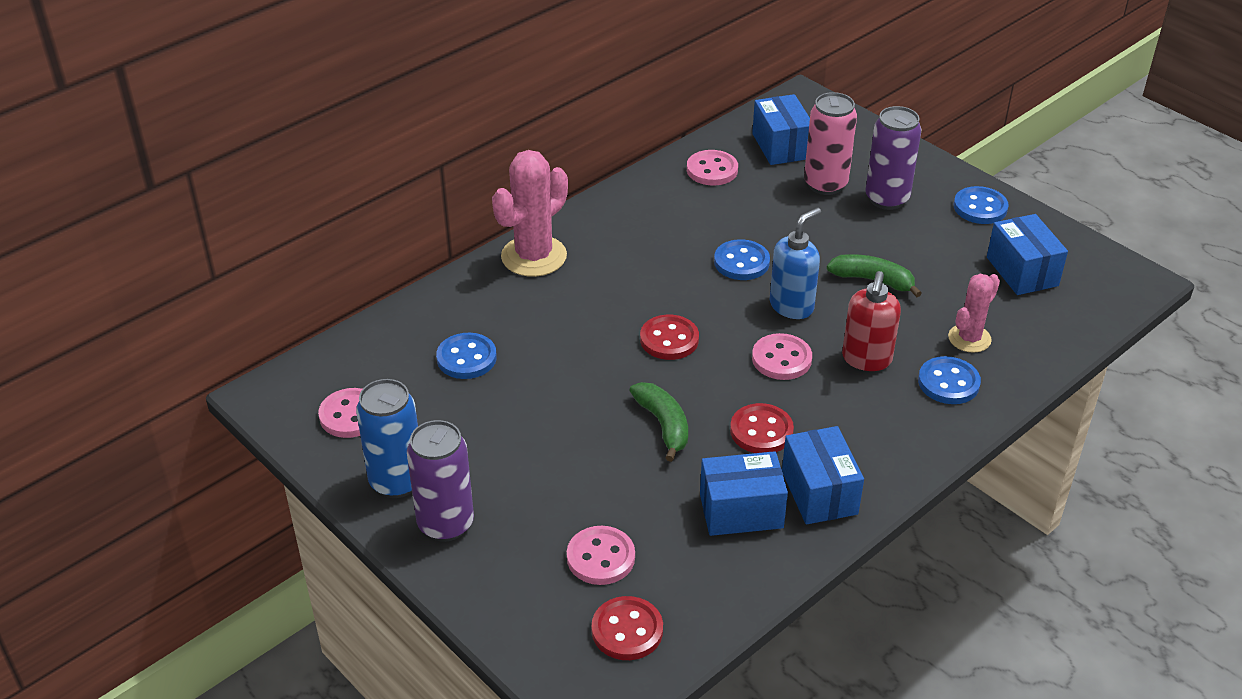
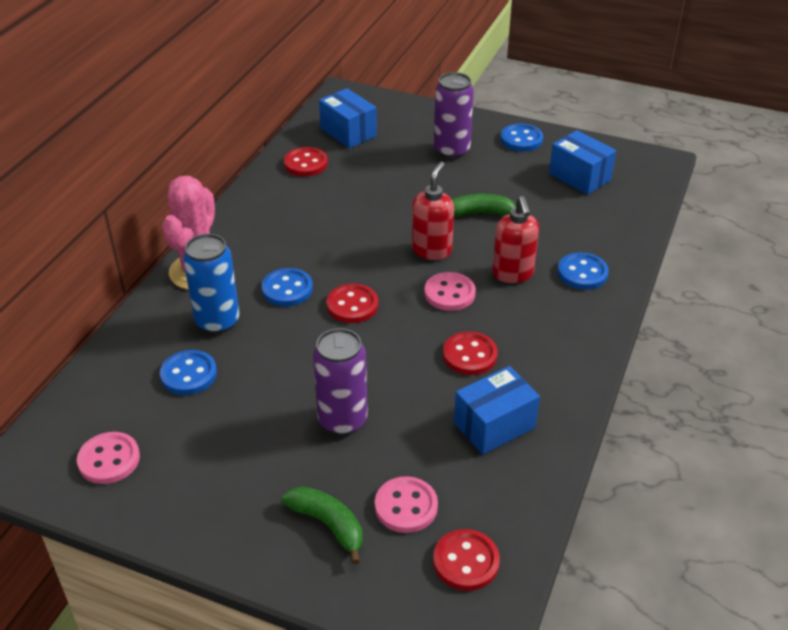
camera: 25 degrees left, 0 degrees up
(396, 481) = (186, 505): blue can -> blue can (217, 322)
(446, 524) = (254, 527): purple can -> purple can (342, 420)
(663, 425) = (390, 376): green banana -> green banana (328, 525)
(712, 170) = (305, 164): pink button -> red button
(741, 262) = (372, 228): blue button -> blue button (287, 289)
(792, 306) = (432, 250): blue soap dispenser -> red soap dispenser
(819, 492) = (544, 389): blue box -> none
(825, 184) = (399, 152): pink can -> none
(969, 338) = (575, 236): pink cactus -> none

